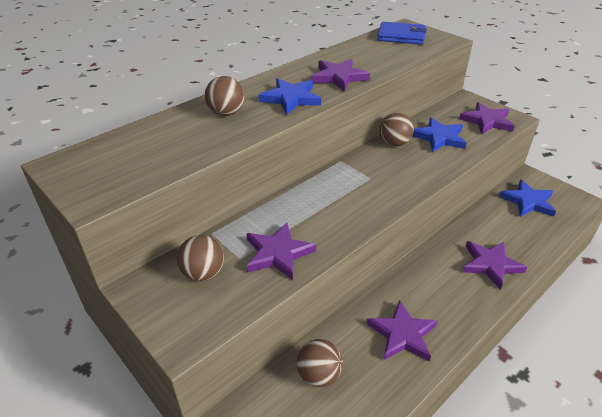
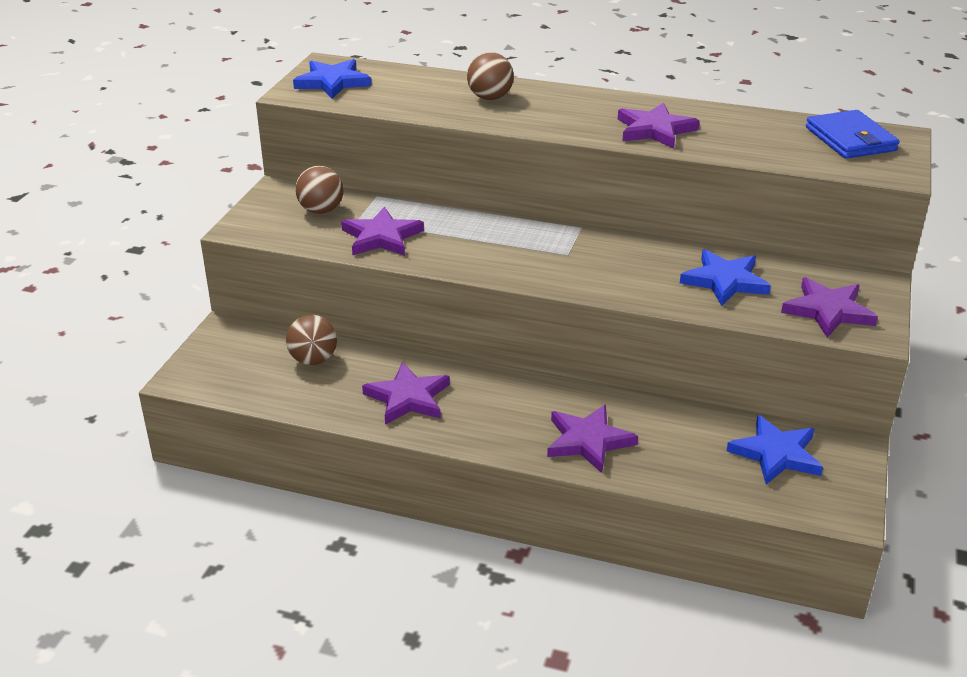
camera: 60 degrees right, 5 degrees down
(291, 98) = (563, 118): blue star -> blue star (332, 82)
(394, 143) = (665, 252): brown ball -> none

